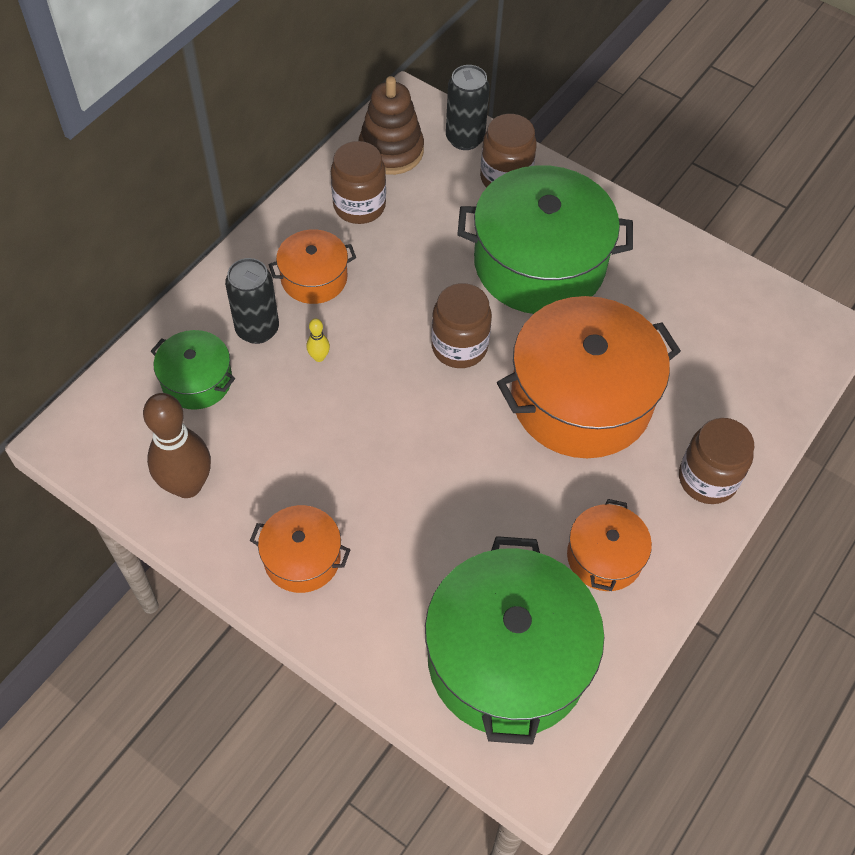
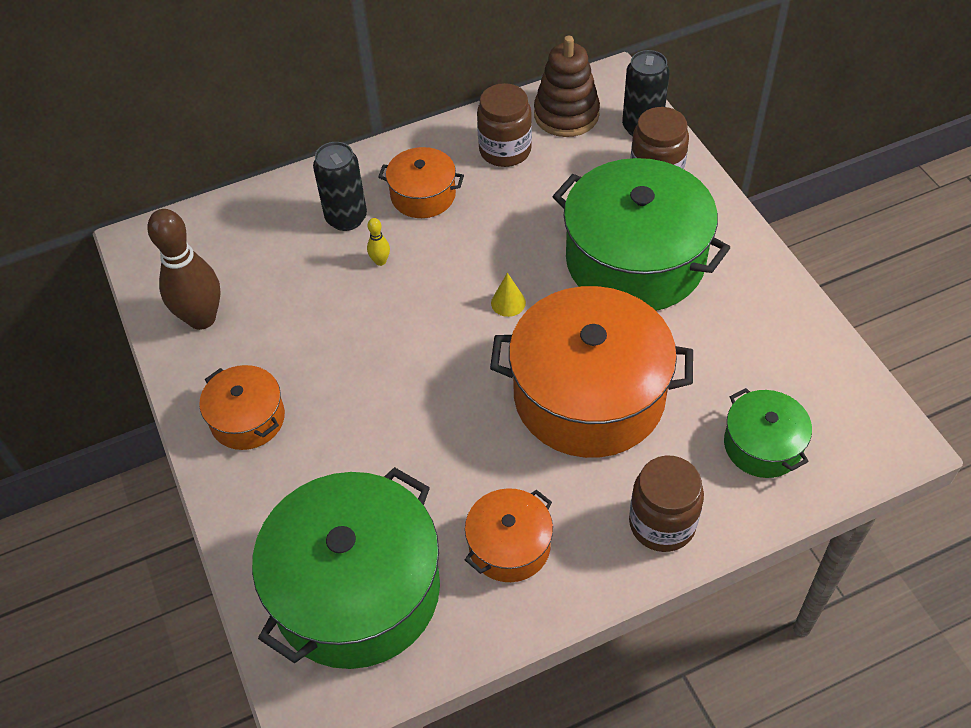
camera: 35 degrees right, 5 degrees down
(197, 380) = (269, 239): green pot -> green pot (762, 445)
(459, 347) = (508, 302): brown jar -> yellow cone

